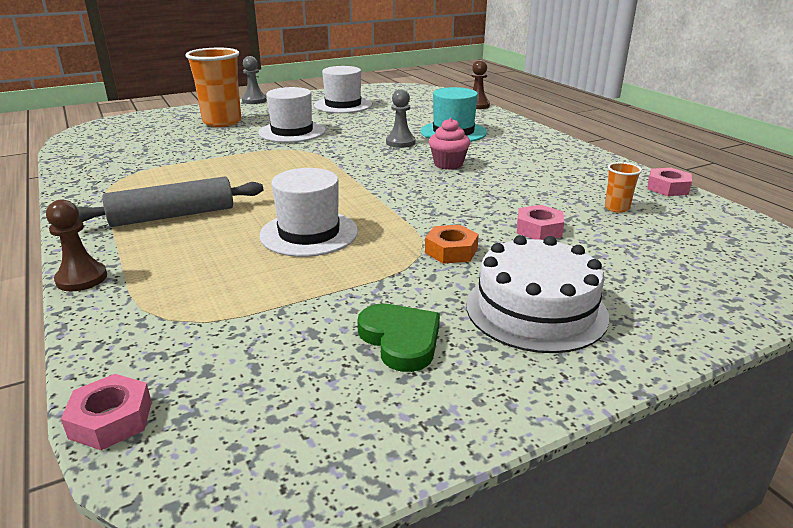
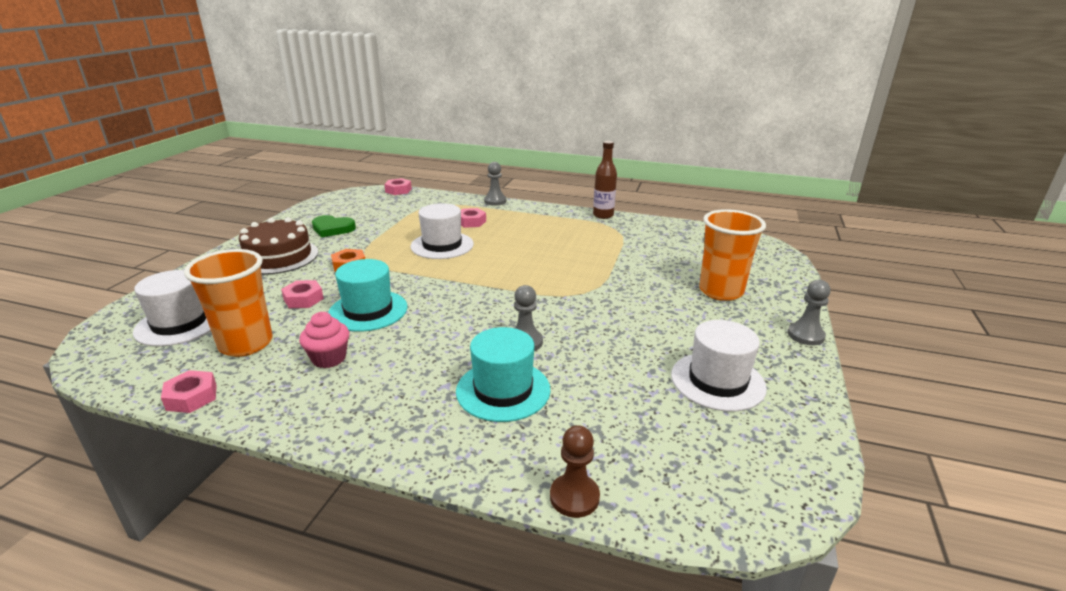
camera: 135 degrees right, 0 degrees up
(74, 195) = (603, 215): none -> brown bottle
(81, 278) = (495, 201): brown pawn -> grey pawn
(173, 216) = (529, 227): grey rolling pin -> none
(204, 253) = (471, 222): none -> pink nut
(292, 132) = (641, 308): white hat -> white hat (179, 324)
(448, 164) = (438, 332): pink cupcake -> pink cupcake (329, 358)
(484, 196) = (368, 310): none -> turquoise hat
(536, 309) = (278, 257): white cake -> brown cake
(616, 208) = (246, 344): orange cup -> orange cup, size x2.22

